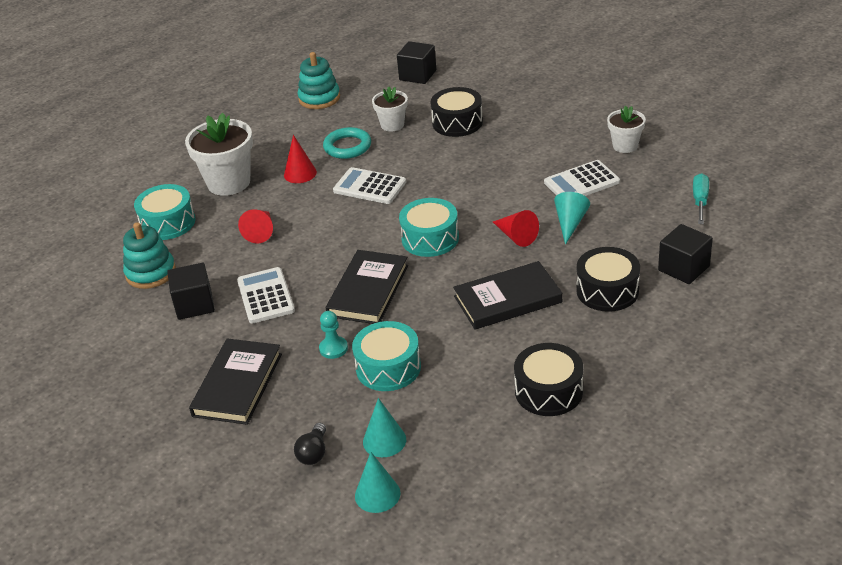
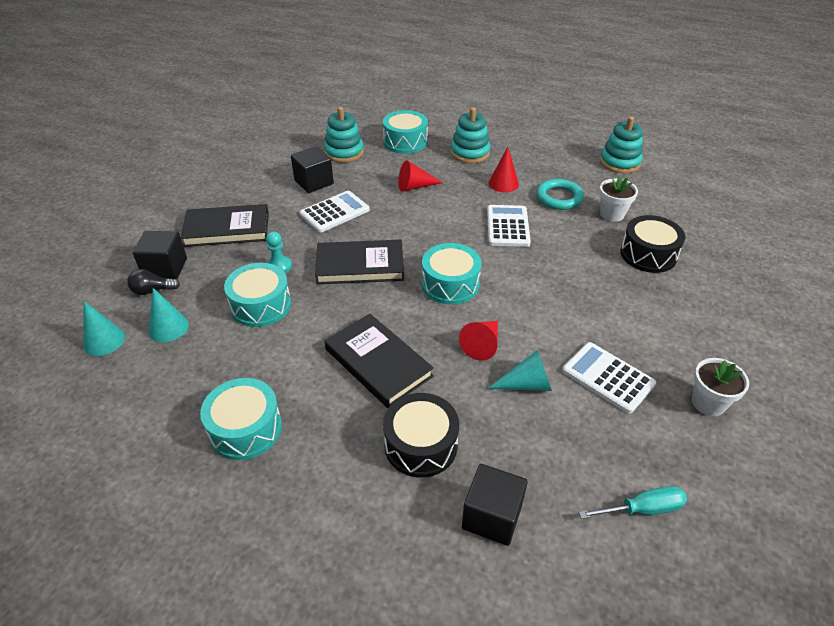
camera: 65 degrees right, 5 degrees up
(228, 183) = (470, 153): white flower pot -> turquoise stacking toy
(417, 75) = (707, 208): black cube -> black cube (165, 268)
(548, 391) = (245, 429): black drum -> turquoise drum

